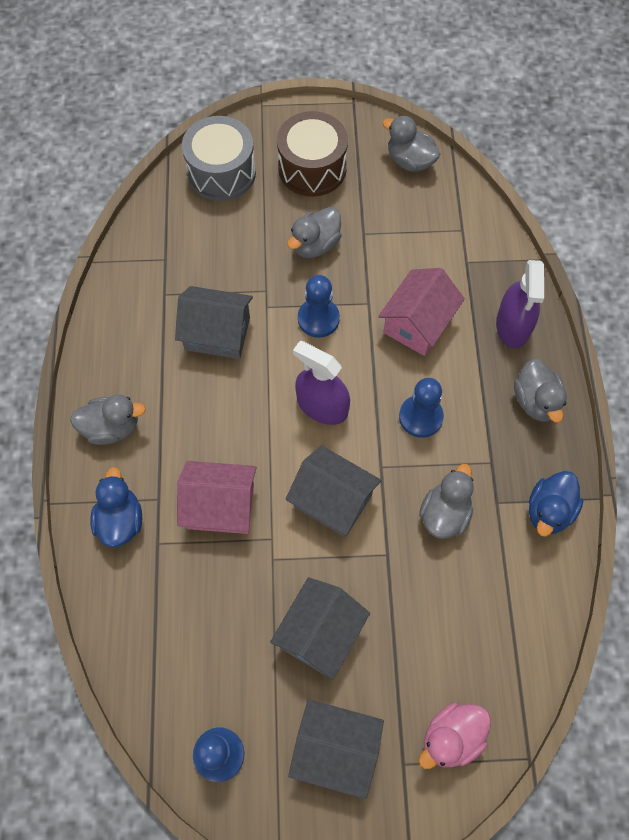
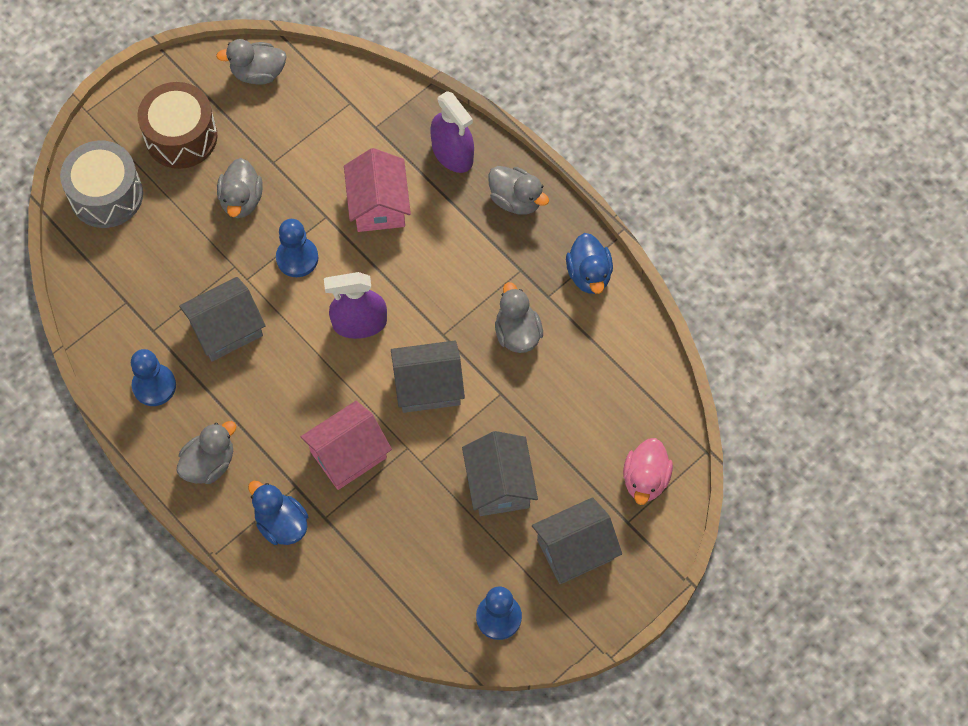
camera: 40 degrees left, 0 degrees up
(420, 417) = (441, 275): blue pawn -> blue pawn (154, 386)

